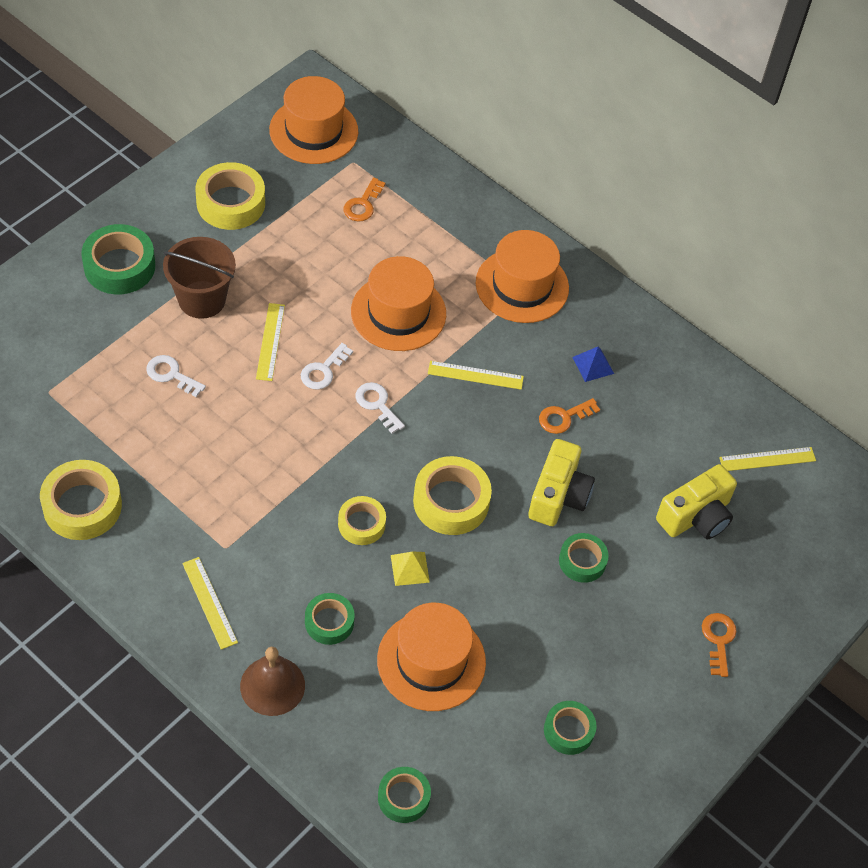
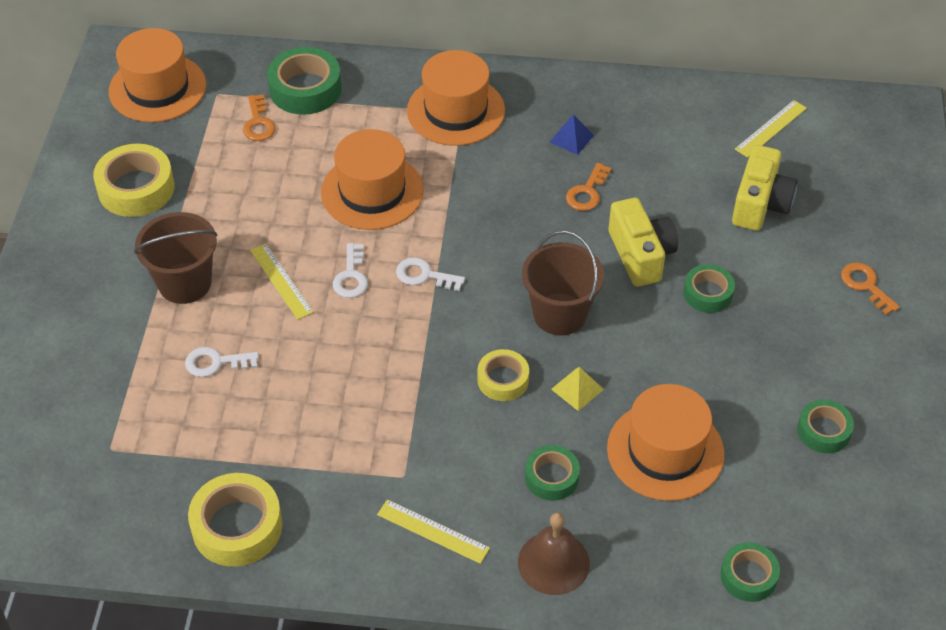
camera: 30 degrees left, 5 degrees down
(119, 266) = (79, 300): green tape -> green tape (305, 89)
(451, 501) = (560, 314): yellow tape -> brown bucket
(475, 375) = (484, 203): yellow ruler -> none

